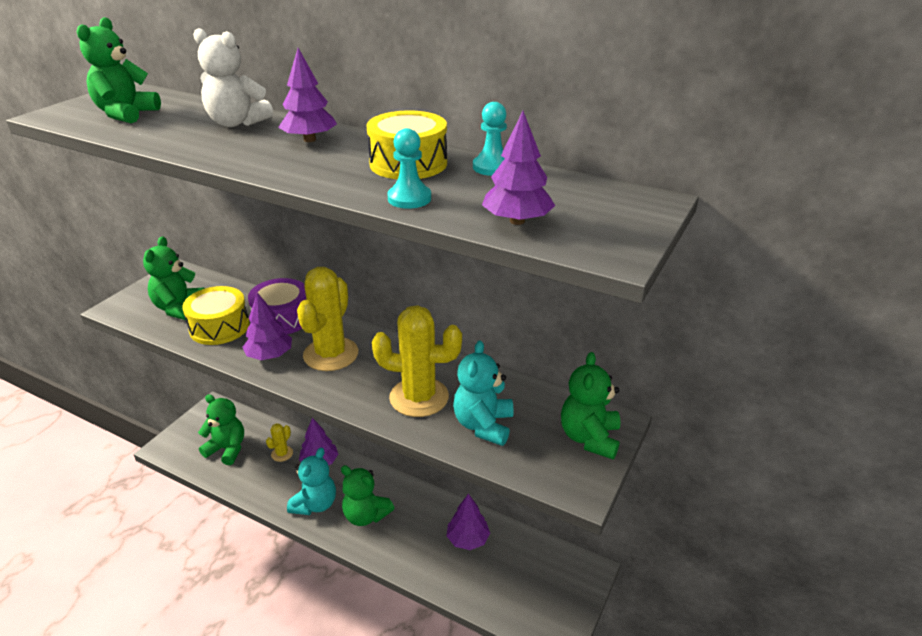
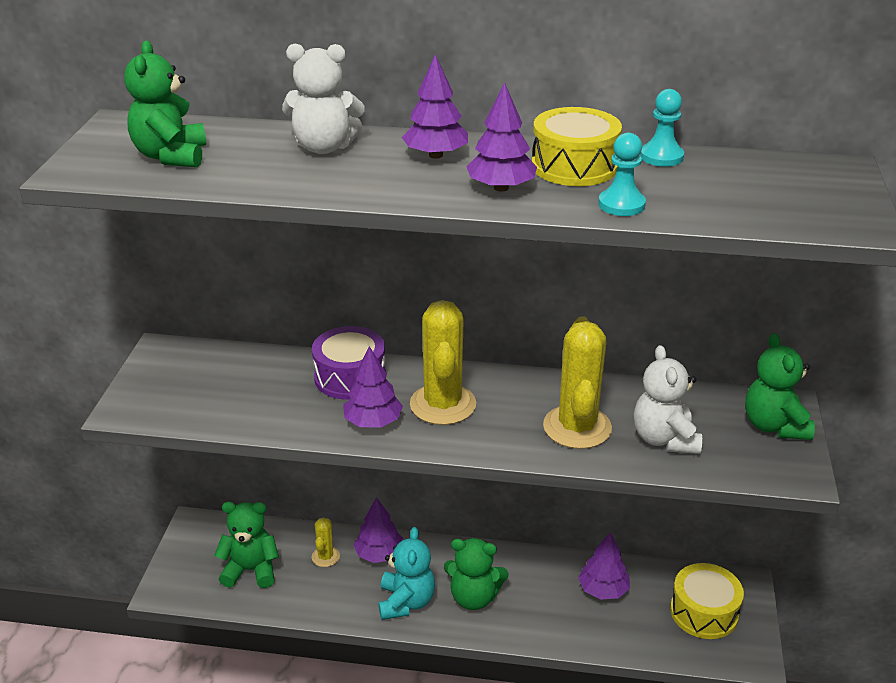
camera: 20 degrees left, 0 degrees up
(179, 308) = (210, 393): green teddy bear -> none
(219, 327) = (282, 404): yellow drum -> yellow drum (704, 612)
(419, 397) = (577, 427): yellow cactus -> yellow cactus turned 75 degrees counterclockwise
(483, 425) = (664, 439): turquoise teddy bear -> white teddy bear
(517, 221) = (746, 209): purple tree -> purple tree (501, 188)

